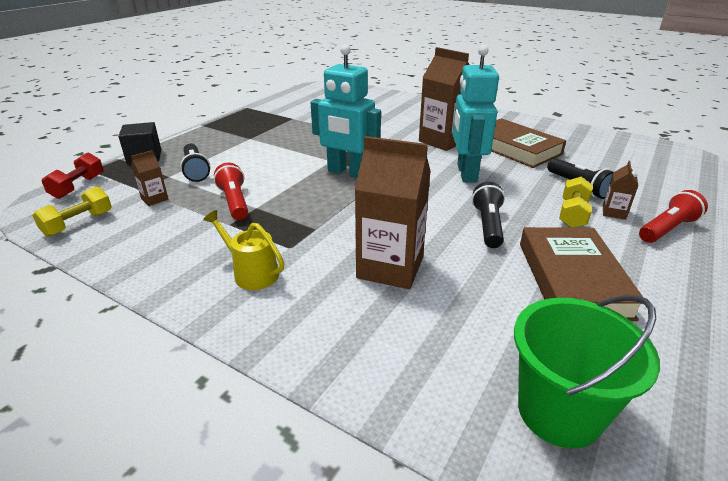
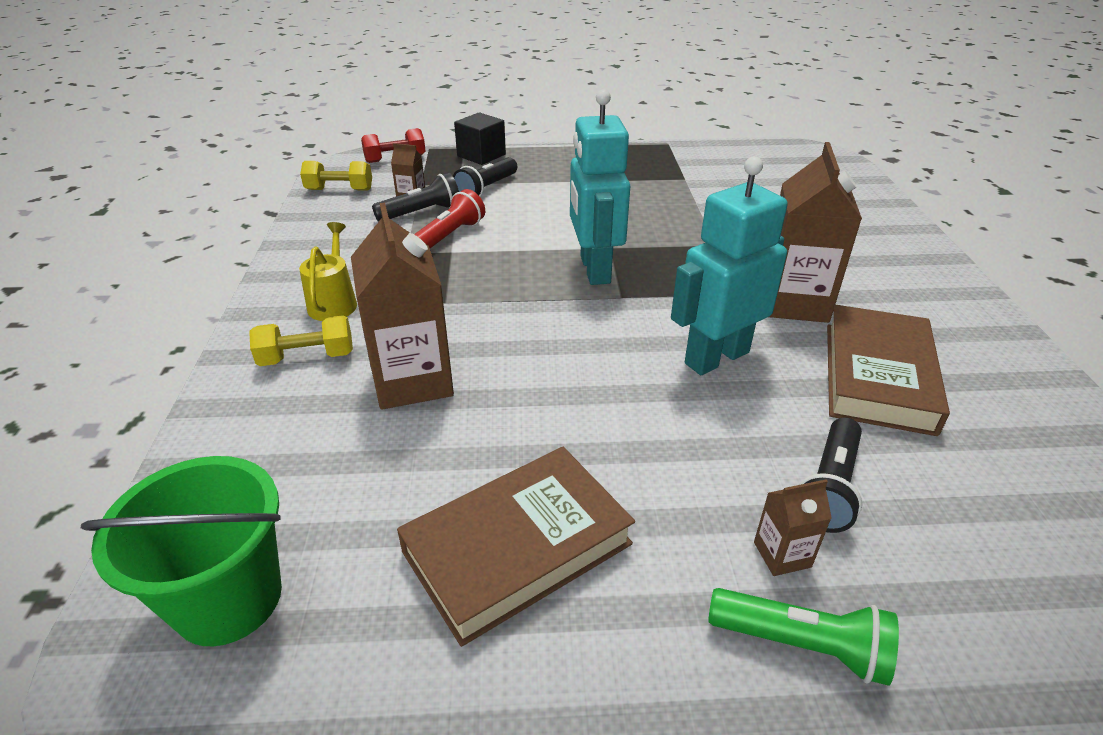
camera: 55 degrees right, 5 degrees up
(488, 225) = (585, 424): black flashlight -> black flashlight (421, 213)
(572, 214) = (716, 503): yellow dumbbell -> yellow dumbbell (307, 357)
(667, 229) = (801, 645): red flashlight -> green flashlight

